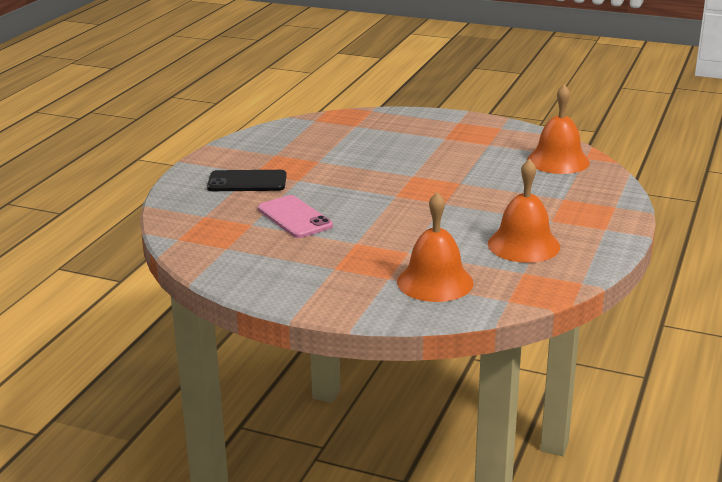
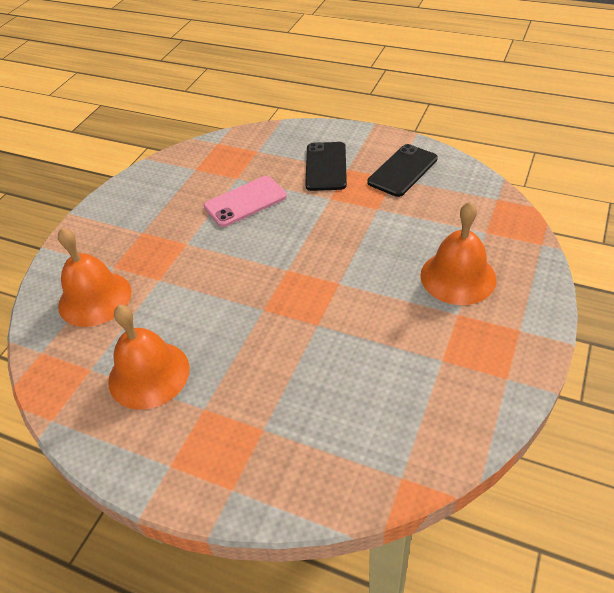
camera: 95 degrees right, 20 degrees up
(265, 151) = (402, 170): none -> black phone
(558, 161) = (387, 438): orange bell -> orange bell (458, 277)

